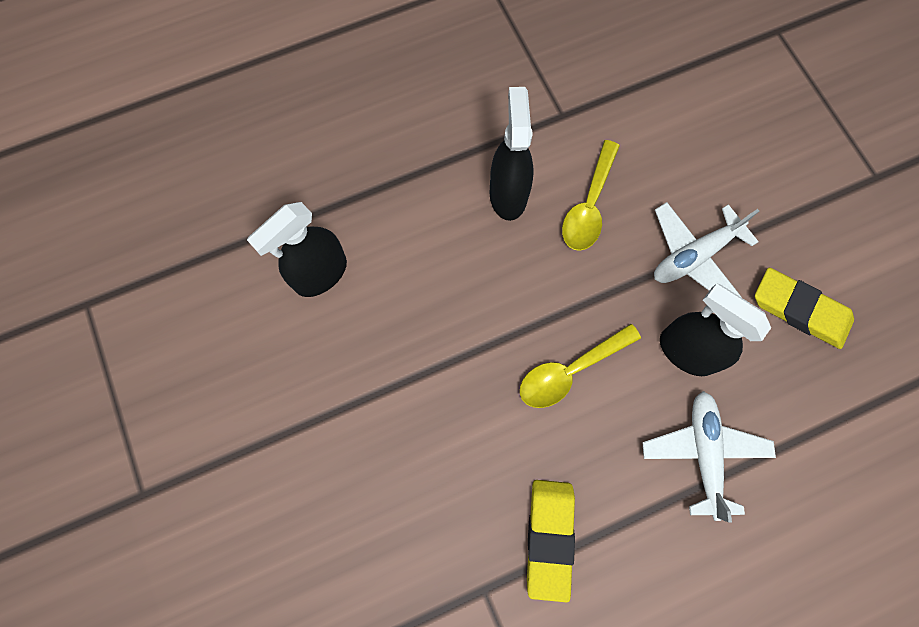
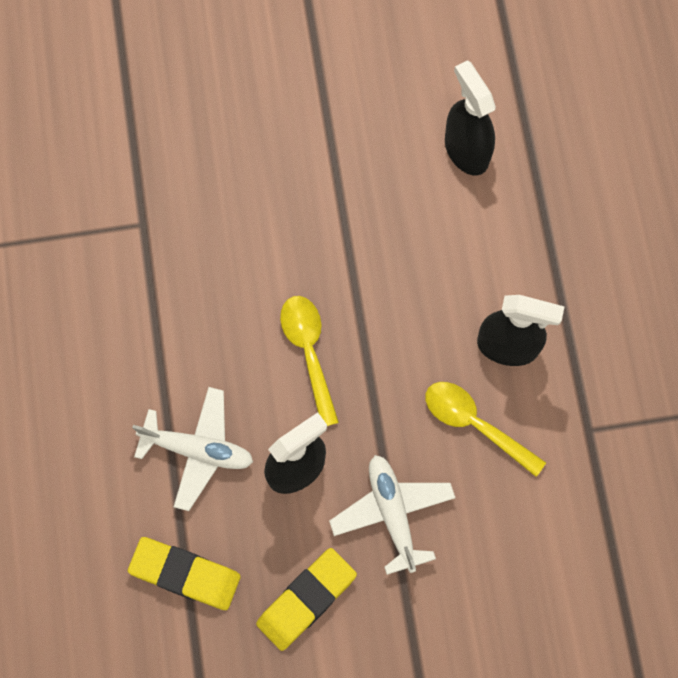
camera: 105 degrees right, 0 degrees up
(549, 538) = (167, 290): yellow eraser -> yellow eraser (185, 574)

